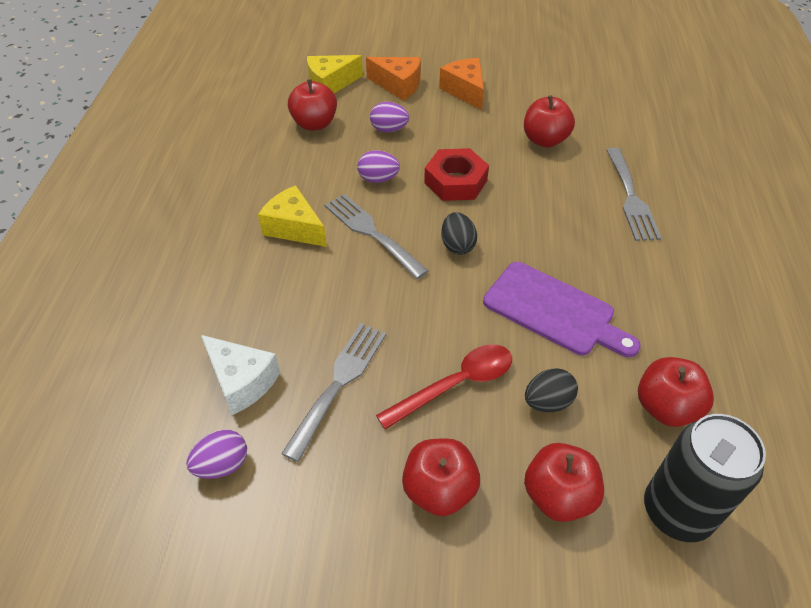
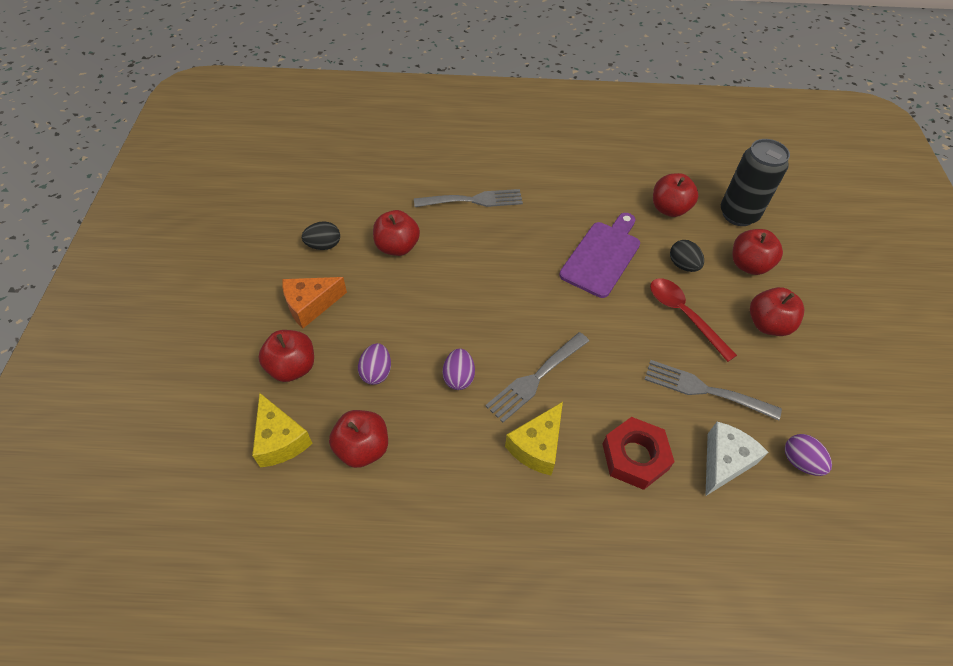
camera: 95 degrees left, 5 degrees up
(398, 85) = (292, 367): orange cheese -> red apple
(455, 181) = (459, 314): red nut -> red nut (635, 457)
(457, 245) = (543, 313): black egg -> black egg (324, 245)

